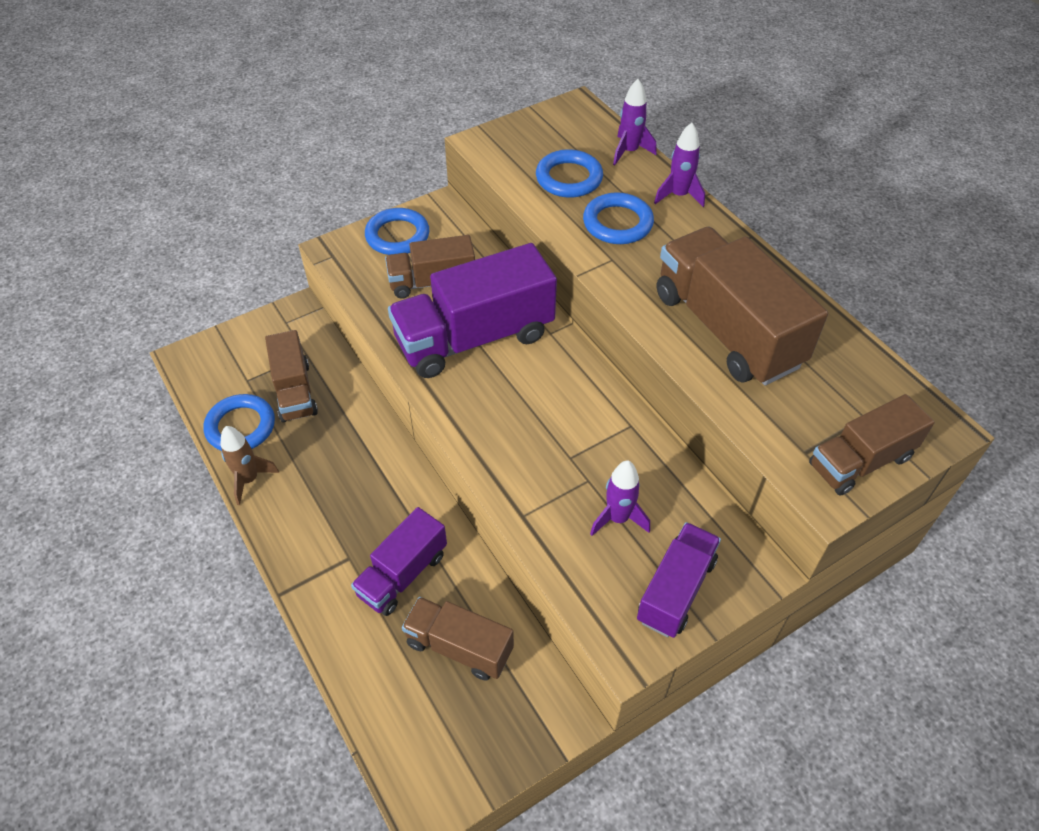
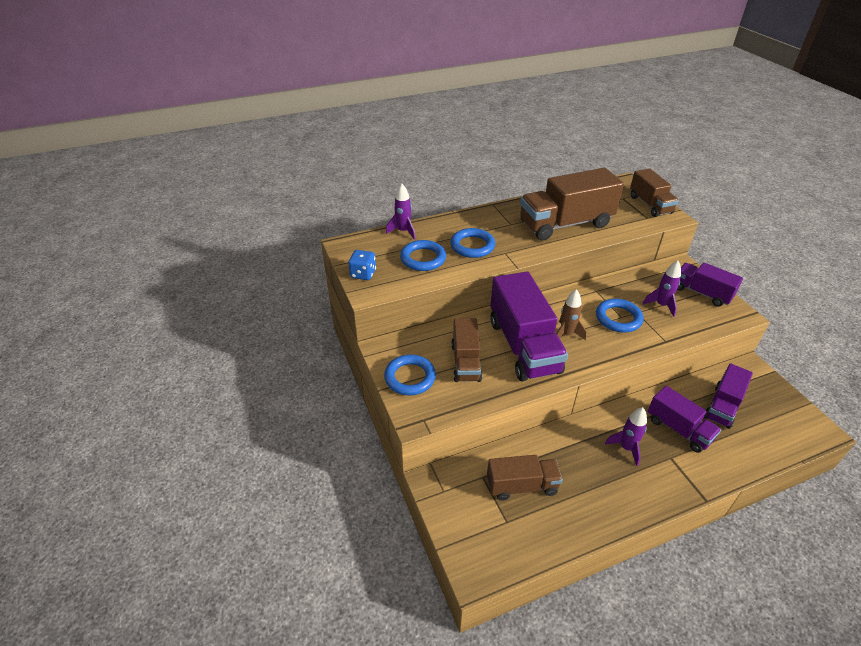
camera: 80 degrees left, 10 degrees down
(241, 427) = (557, 526): blue ring -> blue ring (618, 318)
(249, 480) = (610, 519): brown rocket -> brown rocket (566, 335)
(459, 647) = (722, 406): brown truck -> purple truck
(518, 132) = (363, 274): none -> blue dice
(678, 196) = (452, 221): purple rocket -> purple rocket (626, 448)

